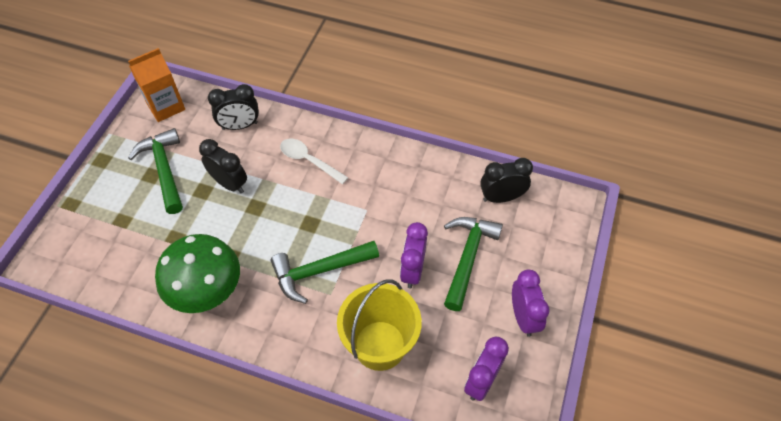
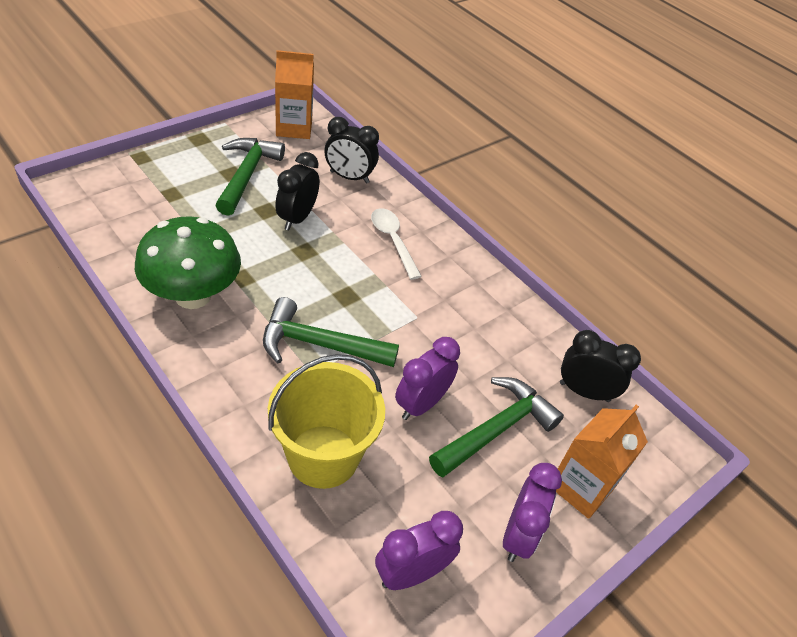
camera: 25 degrees right, 10 degrees down
(229, 183) = (297, 218): black clock -> black clock turned 135 degrees counterclockwise
(538, 263) = (581, 487): none -> orange carton

